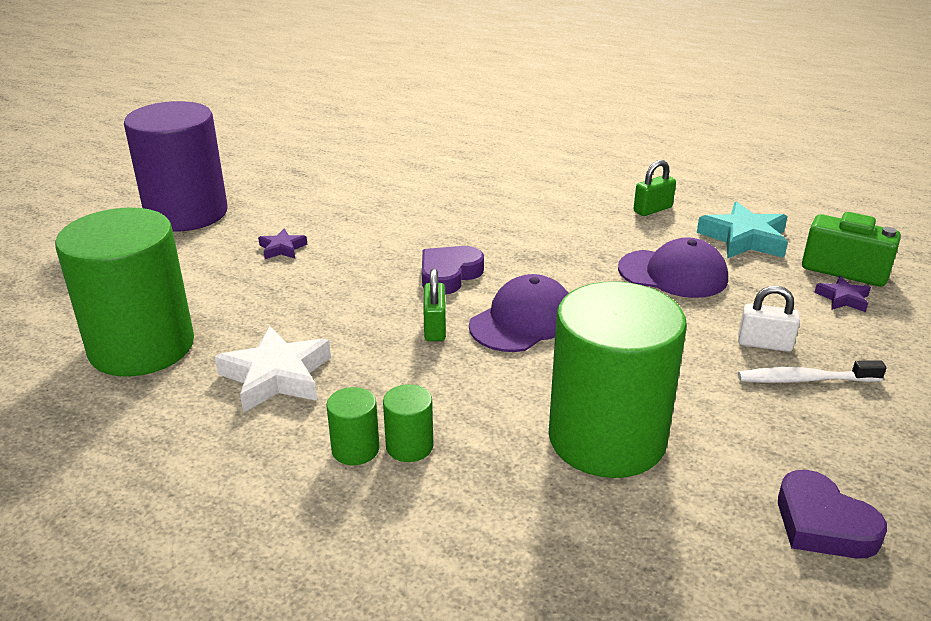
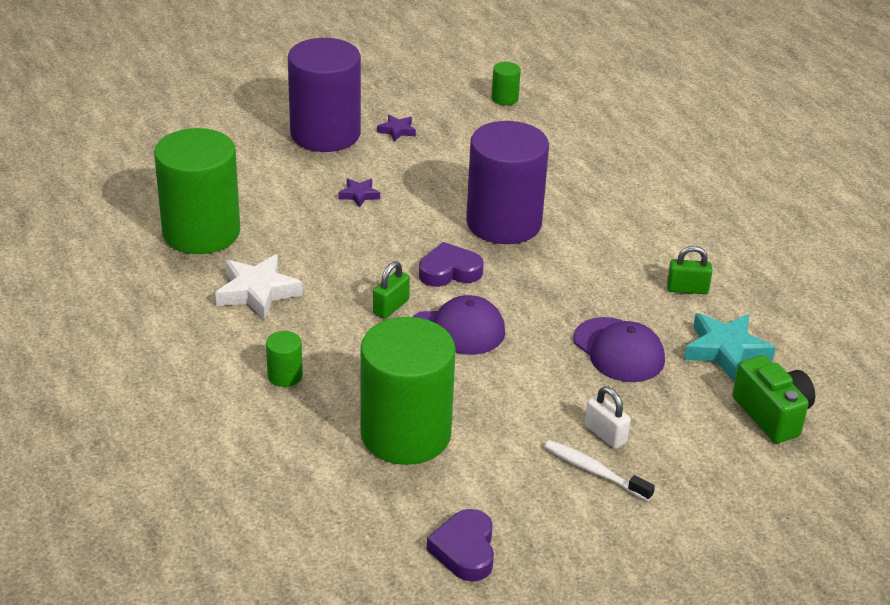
camera: 35 degrees right, 5 degrees up
(355, 449) = (253, 361): green cylinder -> green cylinder (504, 98)
(445, 220) = (504, 223): none -> purple cylinder
(843, 298) = (726, 435): purple star -> purple star (397, 131)

